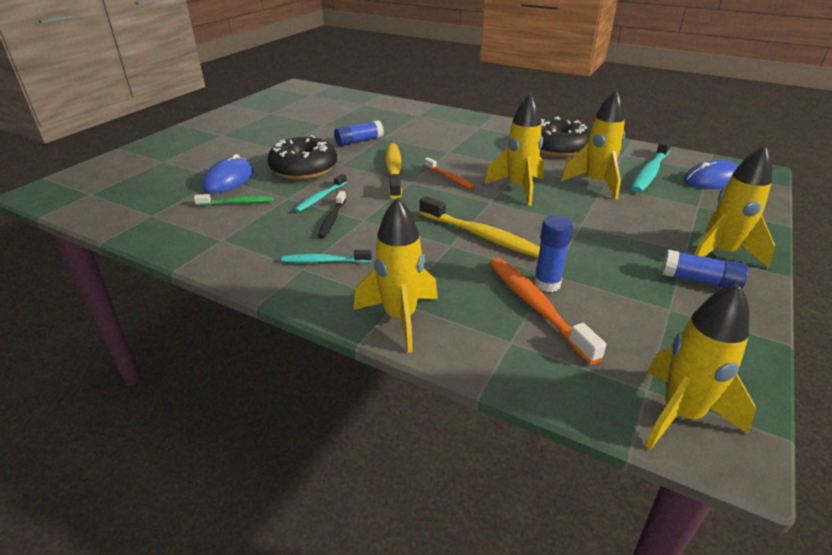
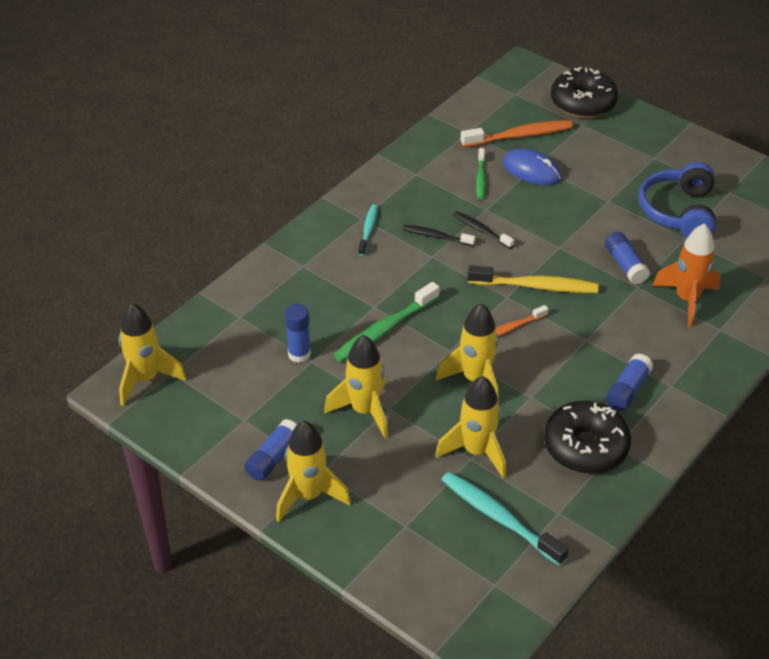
camera: 100 degrees right, 10 degrees up
(293, 126) = (678, 212): none -> blue headphones
(304, 169) = (549, 220): black donut -> black donut (583, 103)
(320, 198) = (481, 230): turquoise toothbrush -> black toothbrush
(392, 123) = (686, 300): none -> orange rocket
(400, 318) = (283, 265): yellow rocket -> yellow rocket (364, 411)
(481, 236) = (384, 330): yellow toothbrush -> green toothbrush
(492, 138) = (627, 390): none -> blue glue stick
(536, 306) = (273, 340): orange toothbrush -> orange toothbrush (520, 136)
(713, 180) = (466, 575): blue mouse -> none

